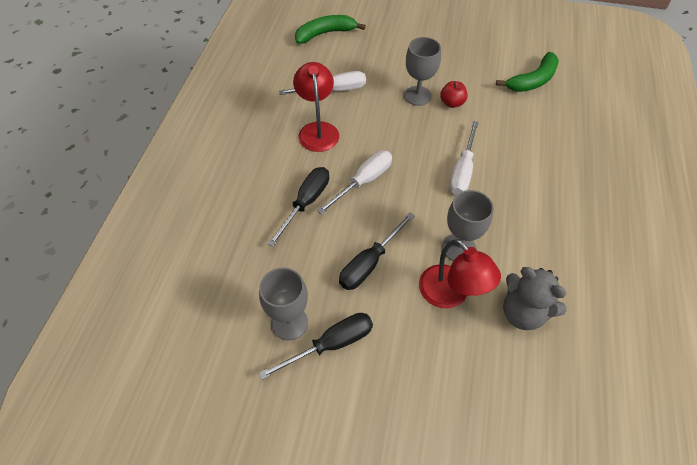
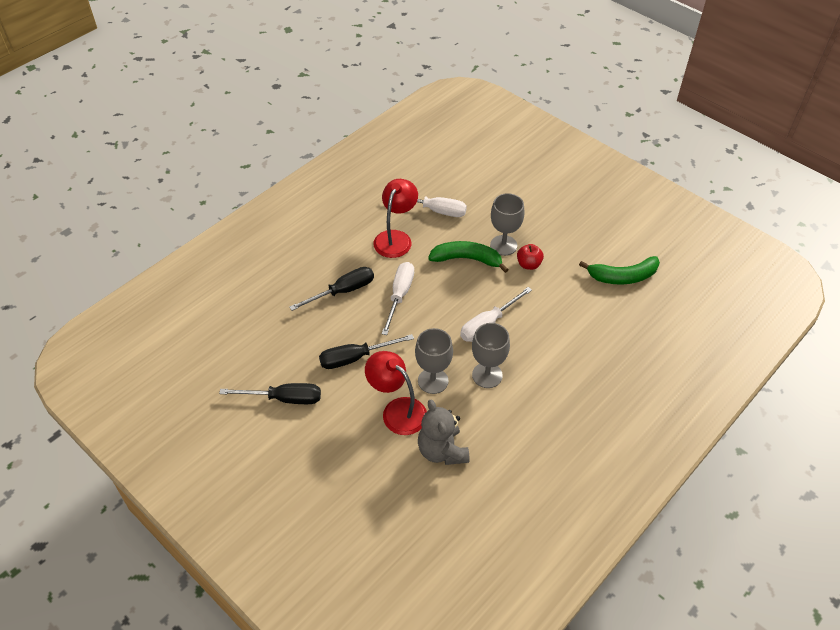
camera: 30 degrees right, 5 degrees down
(289, 323) = (267, 370): grey goblet -> grey goblet (487, 375)
(325, 34) = (467, 157): green banana -> green banana (467, 259)
(363, 181) = (399, 295): white screwdriver -> white screwdriver turned 60 degrees counterclockwise
(450, 295) = (397, 410): red lamp -> red lamp turned 135 degrees clockwise

